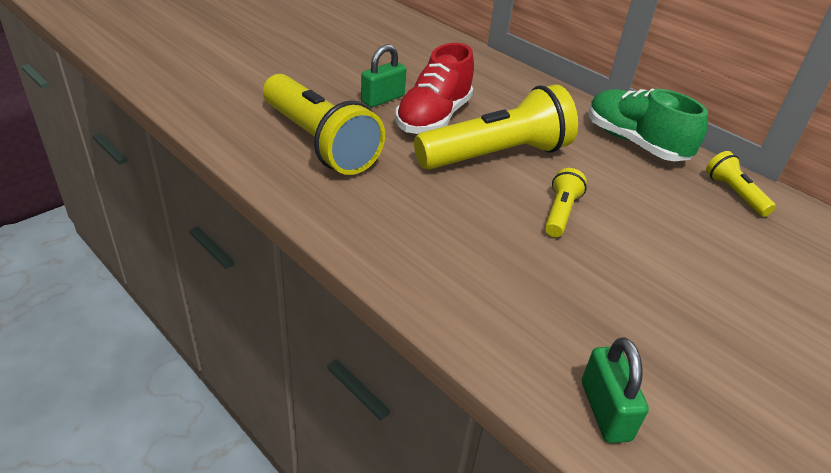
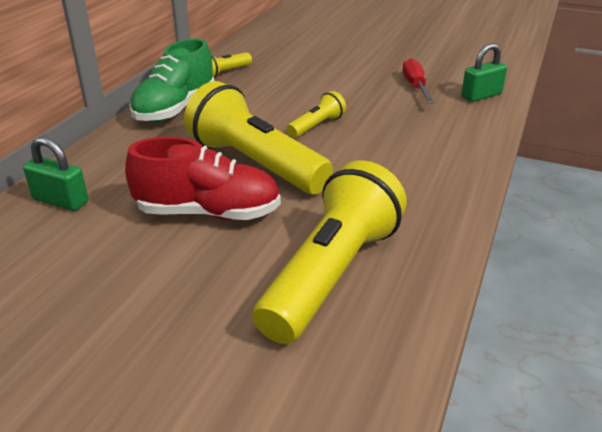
camera: 110 degrees left, 5 degrees down
(382, 99) = (186, 261): green padlock -> green padlock (60, 201)
(560, 213) = (317, 126): yellow flashlight -> yellow flashlight turned 135 degrees clockwise
(661, 347) = (415, 86): none -> red screwdriver

